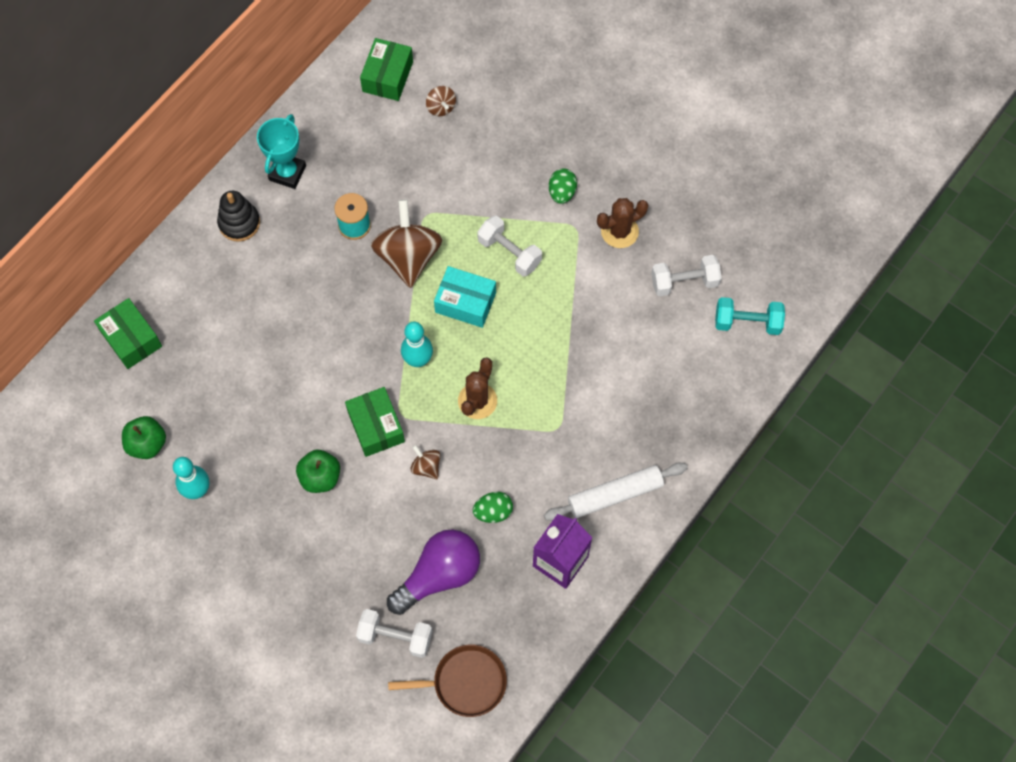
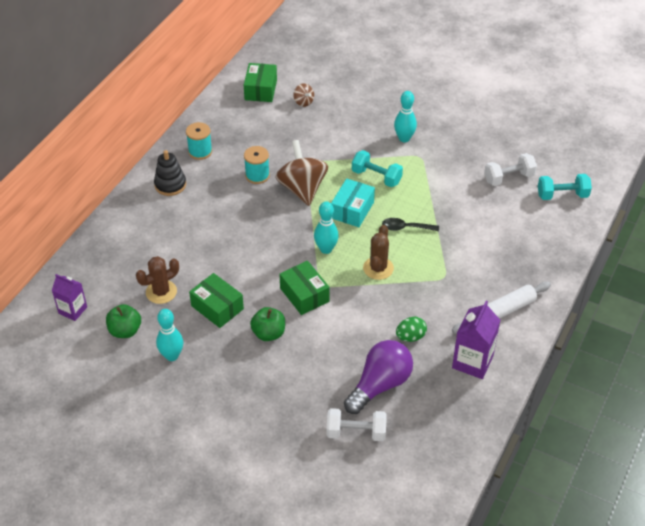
camera: 10 degrees left, 20 degrees down
(88, 402) = (73, 310): none -> purple carton
(131, 339) = (100, 265): green box -> green box (217, 307)
(287, 173) = (200, 151): turquoise trophy -> turquoise spool
(426, 467) = (350, 315): brown spinning top -> none
(465, 302) = (352, 210): turquoise box -> turquoise box turned 75 degrees counterclockwise
(465, 682) = (422, 456): brown pan -> none
(509, 252) = (376, 177): white dumbbell -> turquoise dumbbell
(528, 342) = (405, 228): none -> black spoon
(562, 192) = (404, 138): green egg -> turquoise bowling pin
(619, 231) = (452, 155): brown cactus -> brown cactus (161, 292)

